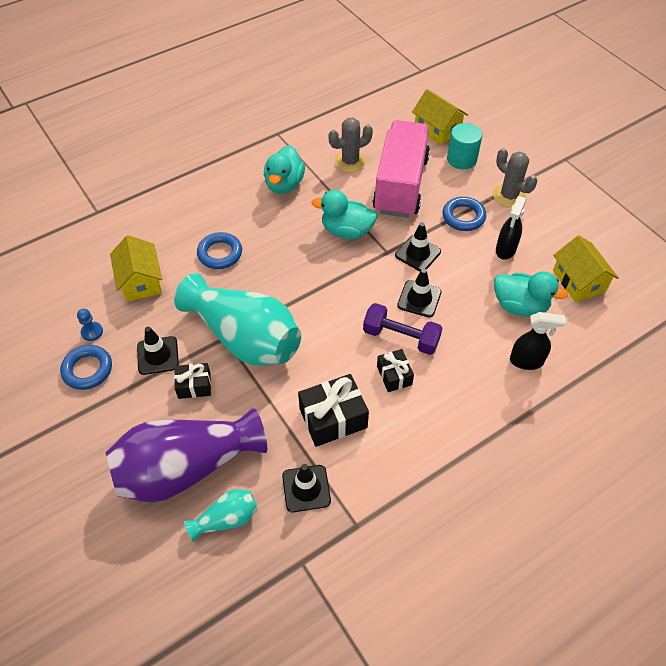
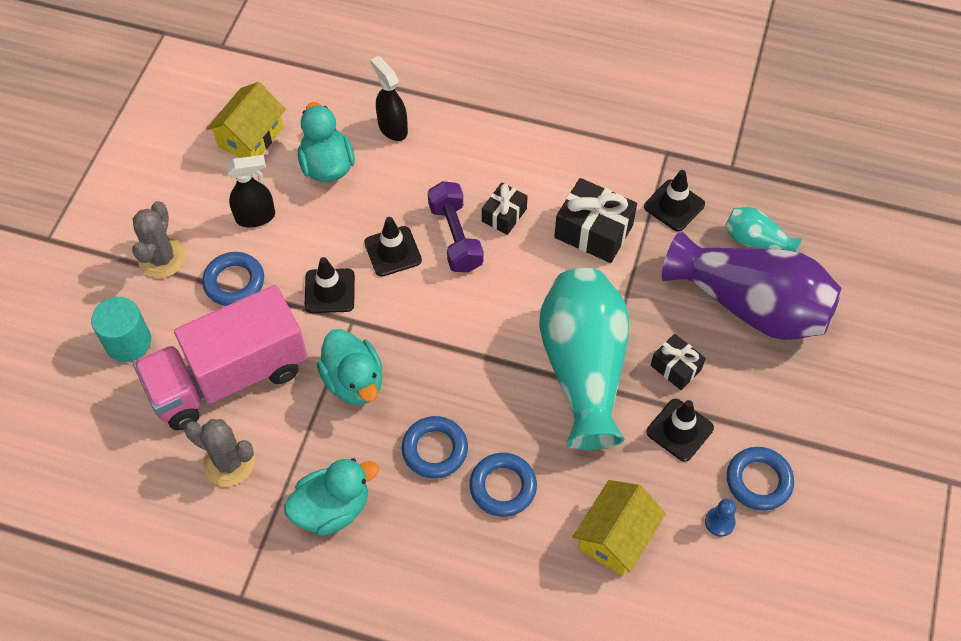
camera: 130 degrees left, 5 degrees up
(271, 239) = (435, 450): none -> blue ring
(437, 129) = (84, 404): yellow house -> none

